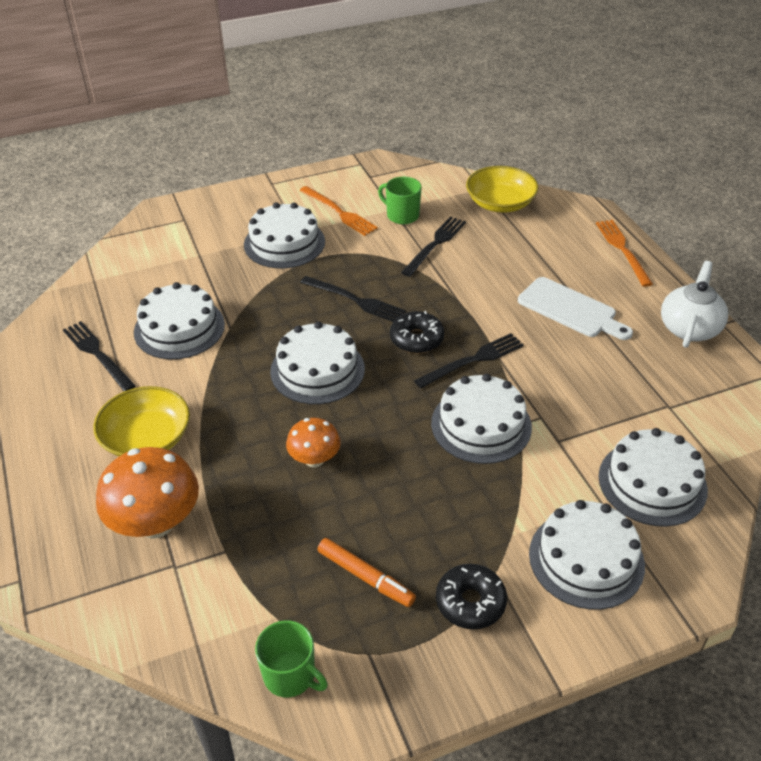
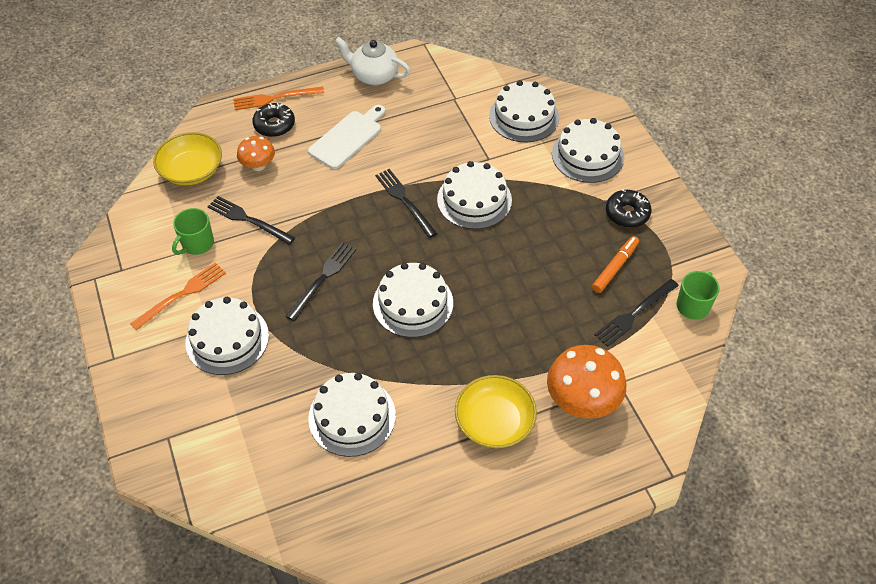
camera: 90 degrees left, 10 degrees up
(98, 354) = (386, 483): black fork -> black fork (635, 313)
(314, 459) = (512, 301): orange mushroom -> orange mushroom (258, 165)
(416, 339) = (378, 236): black donut -> black donut (274, 125)

